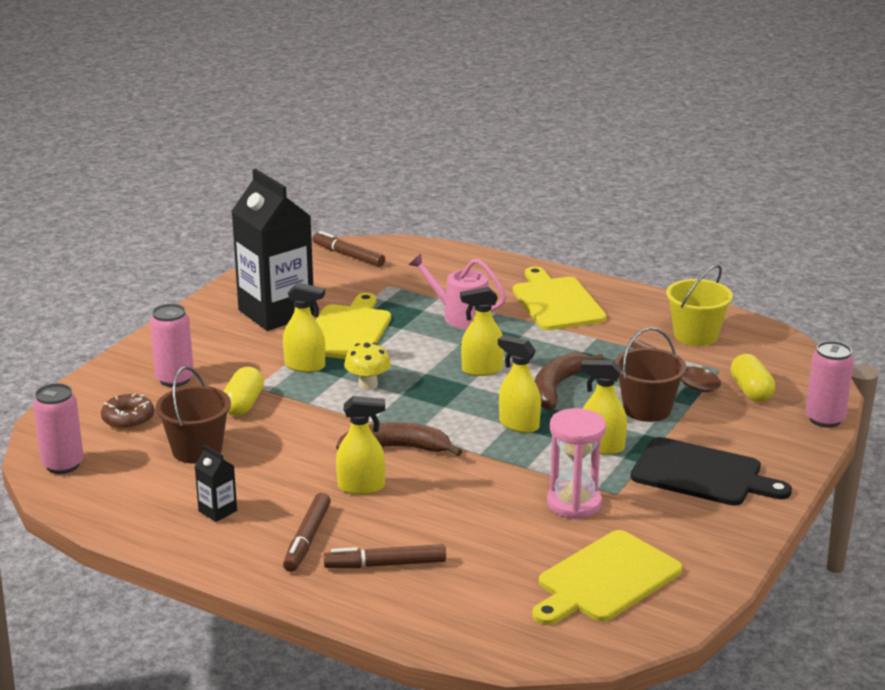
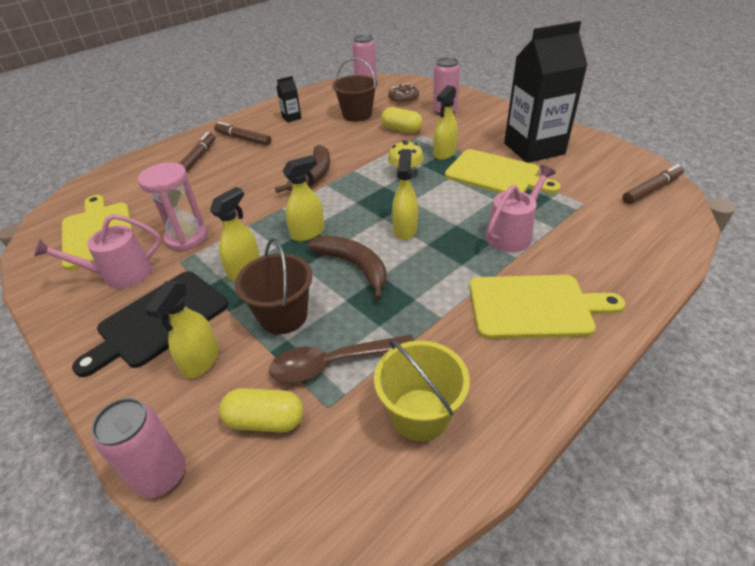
camera: 110 degrees right, 15 degrees up
(361, 487) = (279, 159): yellow spray bottle -> yellow spray bottle (201, 361)
(661, 526) = (121, 274): none -> pink watering can

